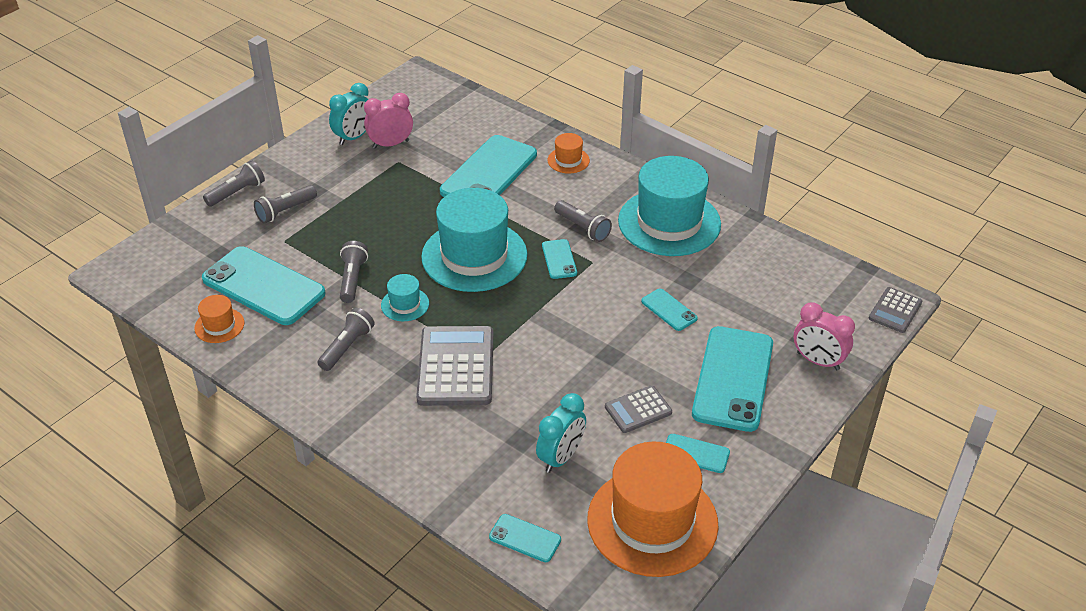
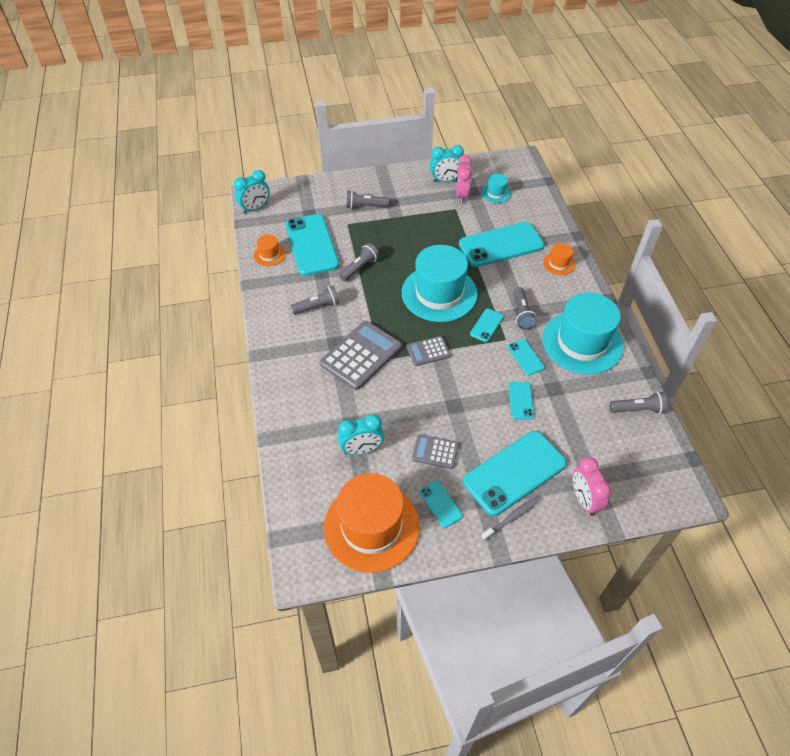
camera: 40 degrees right, 10 degrees up
(138, 284) = (255, 208): none -> turquoise clock
(237, 192) = (351, 181): grey flashlight -> grey flashlight (638, 409)
(391, 144) = (462, 195): pink clock -> pink clock turned 75 degrees clockwise
(405, 304) = (372, 300): turquoise hat -> turquoise hat (496, 193)
(525, 538) = (294, 483): turquoise phone -> turquoise phone (525, 357)
(773, 419) = (512, 518): none -> grey toothbrush
(895, 310) = (679, 503): grey calculator -> grey calculator (428, 351)

